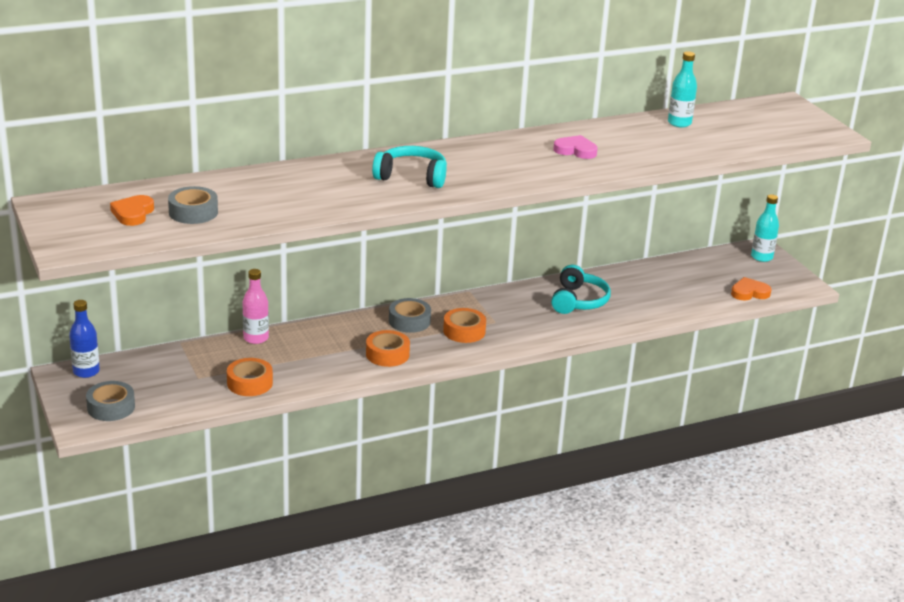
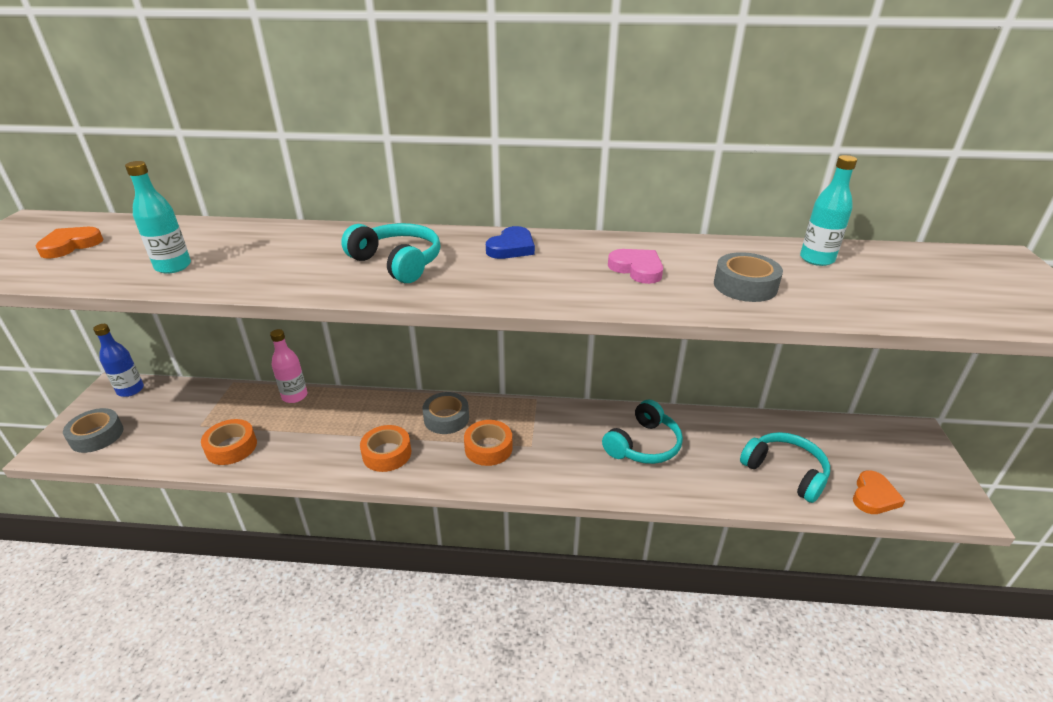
camera: 30 degrees right, 5 degrees up
(193, 212) = (121, 256): grey tape -> grey tape (745, 286)
(477, 152) = (511, 247): none -> blue heart
(686, 293) = (785, 472): none -> turquoise headphones
(749, 292) = (874, 496): orange heart -> orange heart turned 105 degrees clockwise
(761, 257) = (914, 446): turquoise bottle -> turquoise bottle (173, 266)

